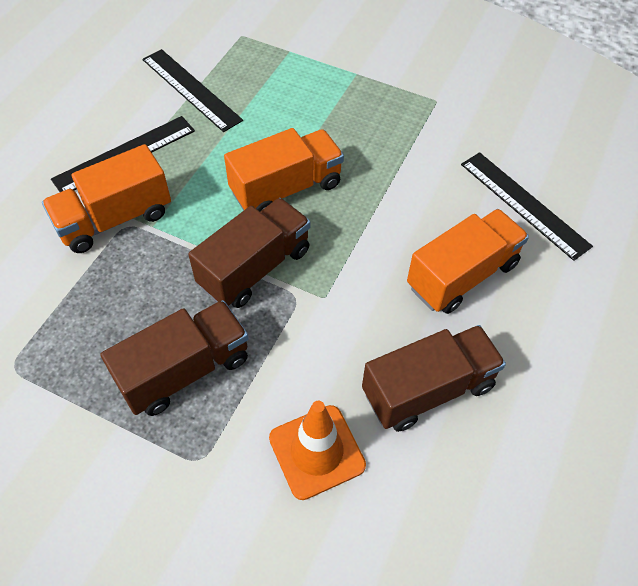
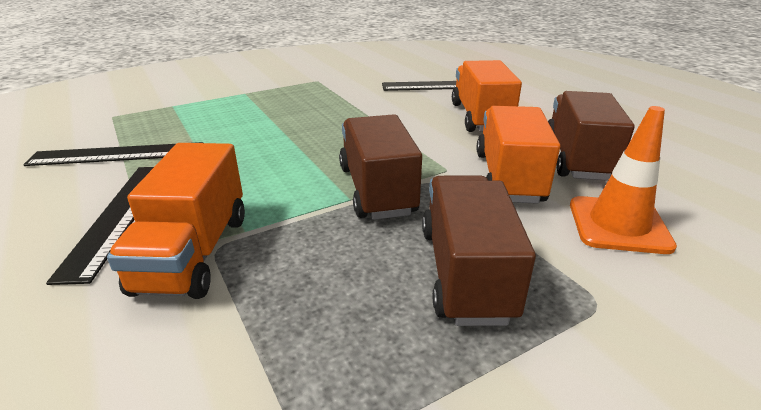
camera: 55 degrees left, 25 degrees down
(286, 188) = (309, 149): orange truck -> orange truck (508, 177)

